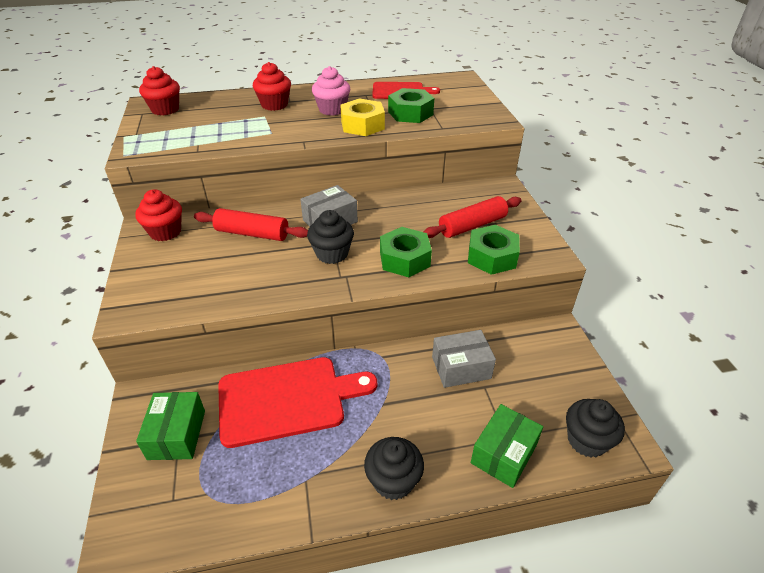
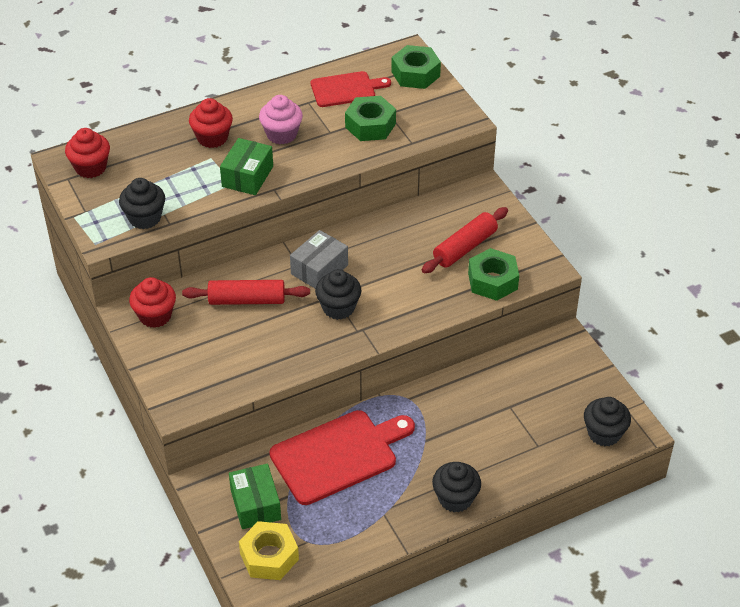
camera: 15 degrees left, 5 degrees up
(179, 144) = (145, 218): none -> black cupcake
(362, 125) = (326, 153): yellow nut -> yellow nut (269, 556)
(404, 259) = (411, 300): green nut -> green nut (415, 74)
(461, 367) = (484, 393): grey box -> none
(504, 454) = (538, 459): green box -> green box (247, 176)

